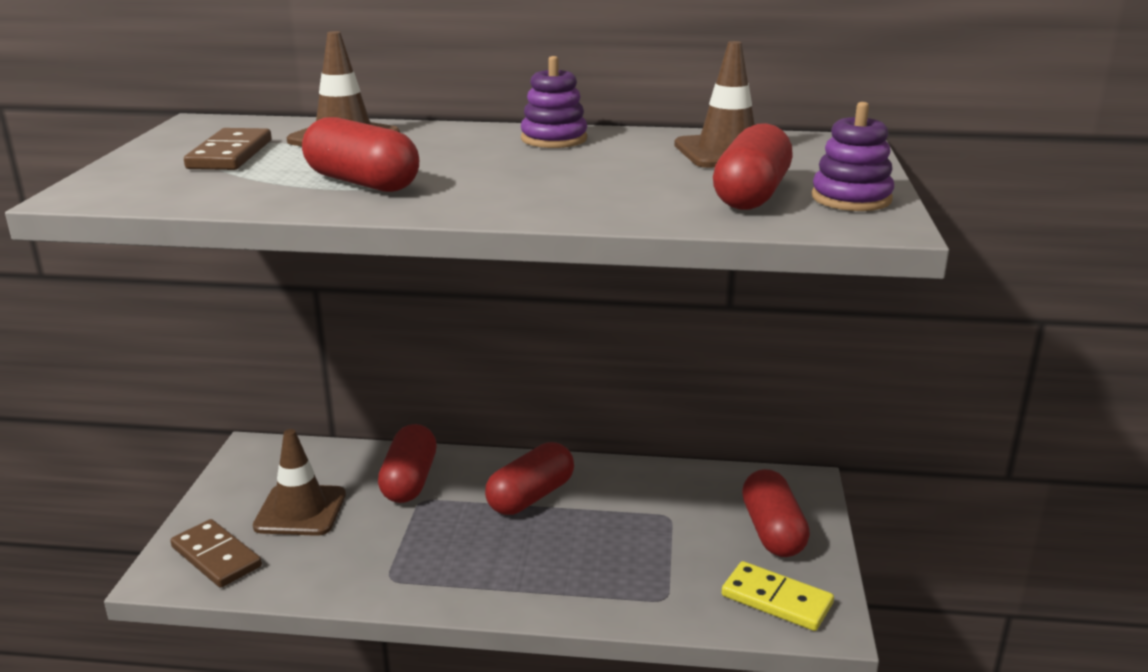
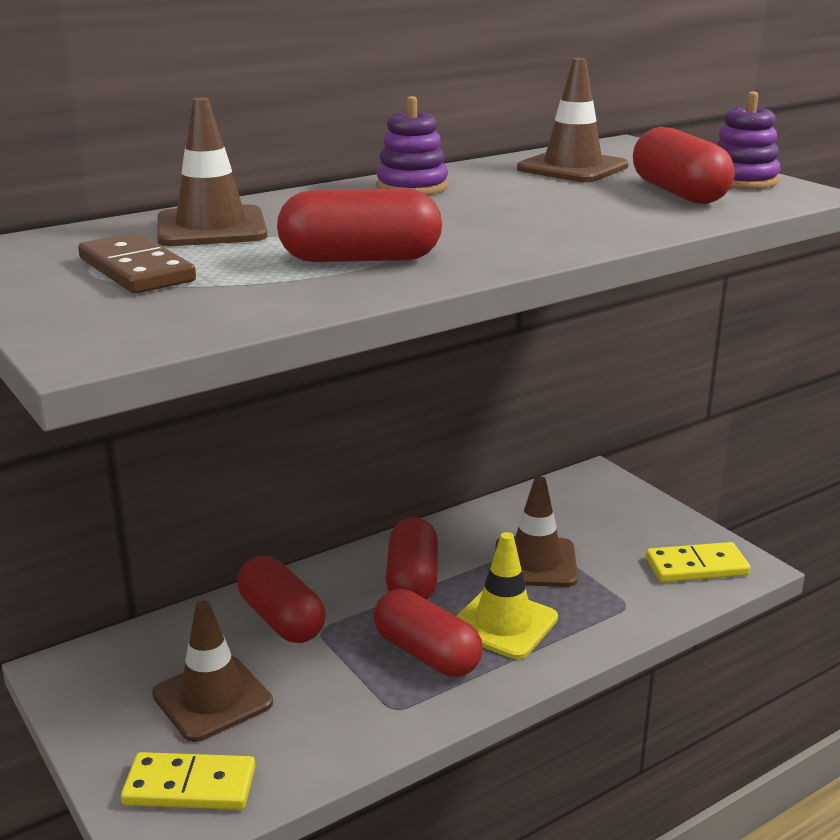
camera: 40 degrees left, 0 degrees up
(216, 557) = (190, 786): brown domino -> yellow domino
(547, 561) = (503, 624): none -> yellow traffic cone
(642, 528) = (535, 562): none -> brown traffic cone
(772, 531) = (626, 520): red capsule -> red capsule (426, 654)

